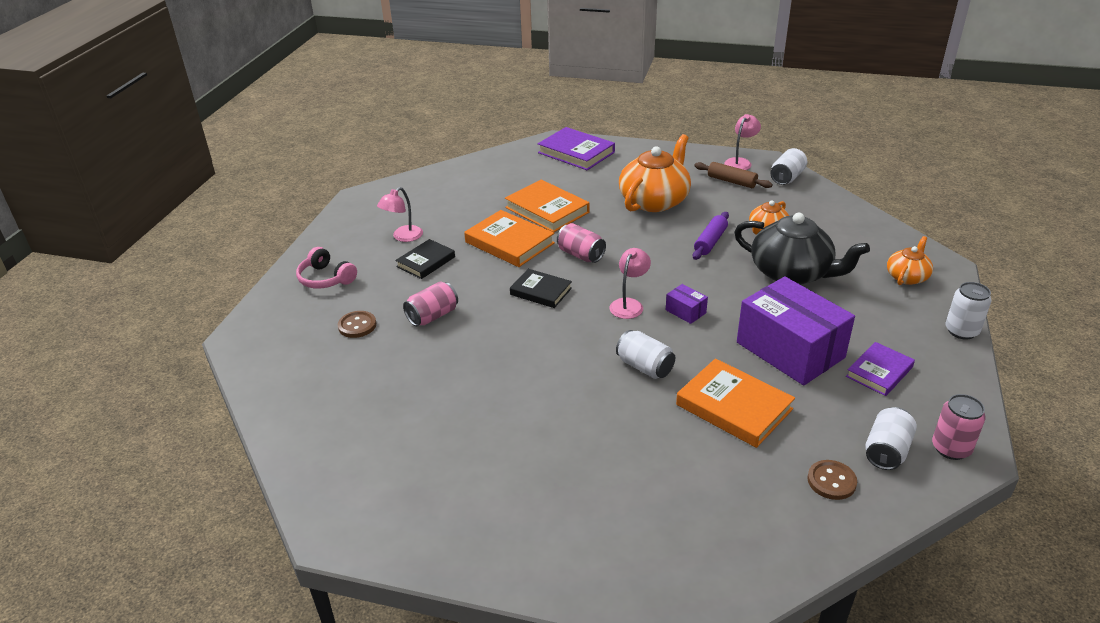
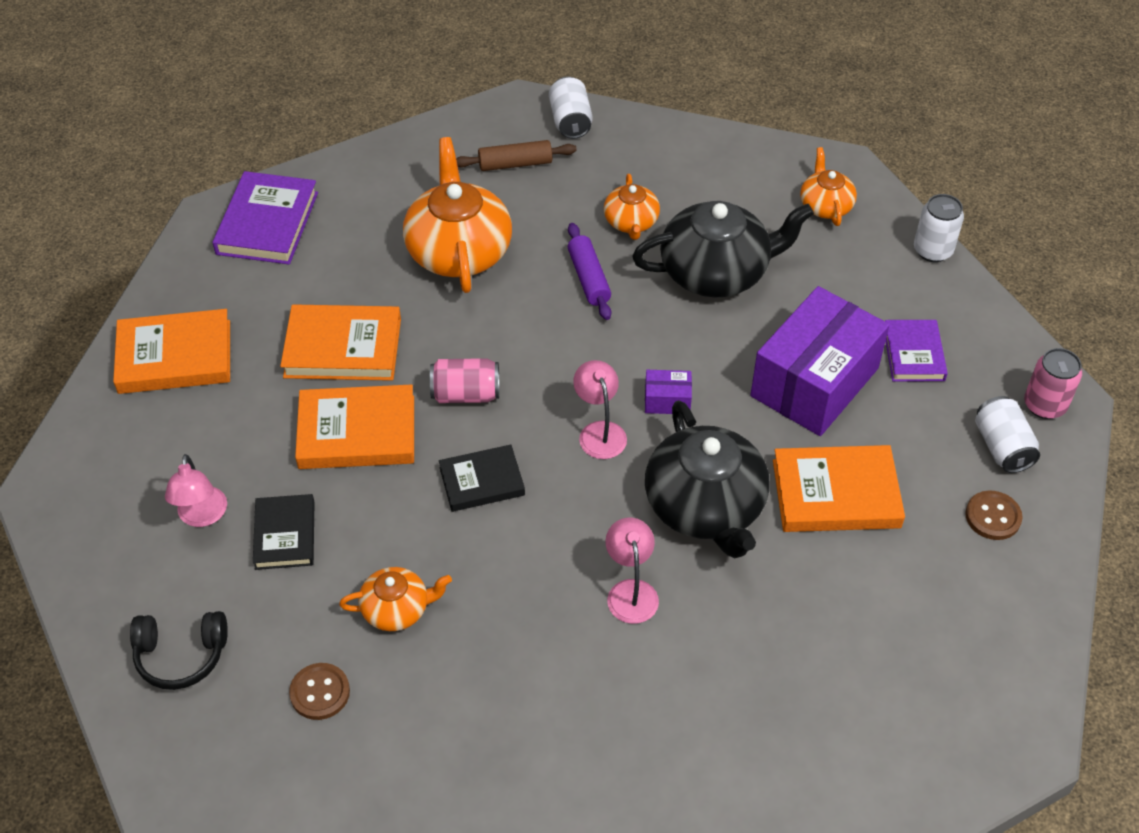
camera: 45 degrees left, 15 degrees up
(326, 279) = (181, 655): pink headphones -> black headphones
(432, 316) = (397, 609): pink can -> orange teapot
(471, 179) = (175, 357): none -> orange book
(576, 152) = (267, 223): purple book -> purple book turned 75 degrees counterclockwise
(645, 367) = (705, 506): white can -> black teapot
(740, 162) = (492, 124): pink lamp -> pink lamp (630, 591)
(790, 350) = (814, 382): purple box -> purple box turned 60 degrees counterclockwise

